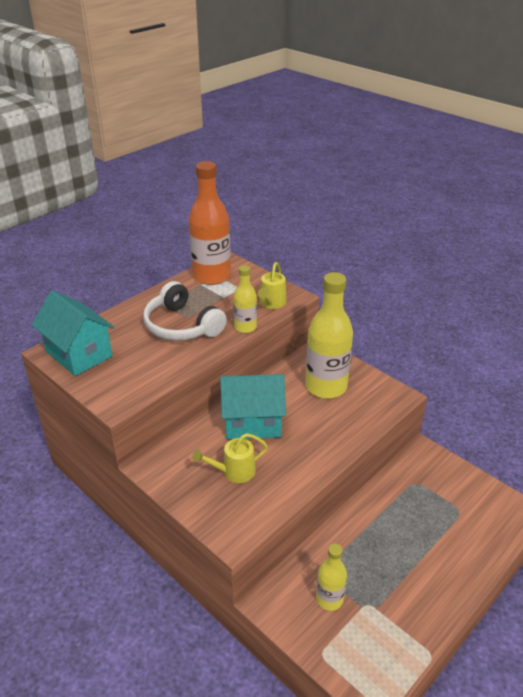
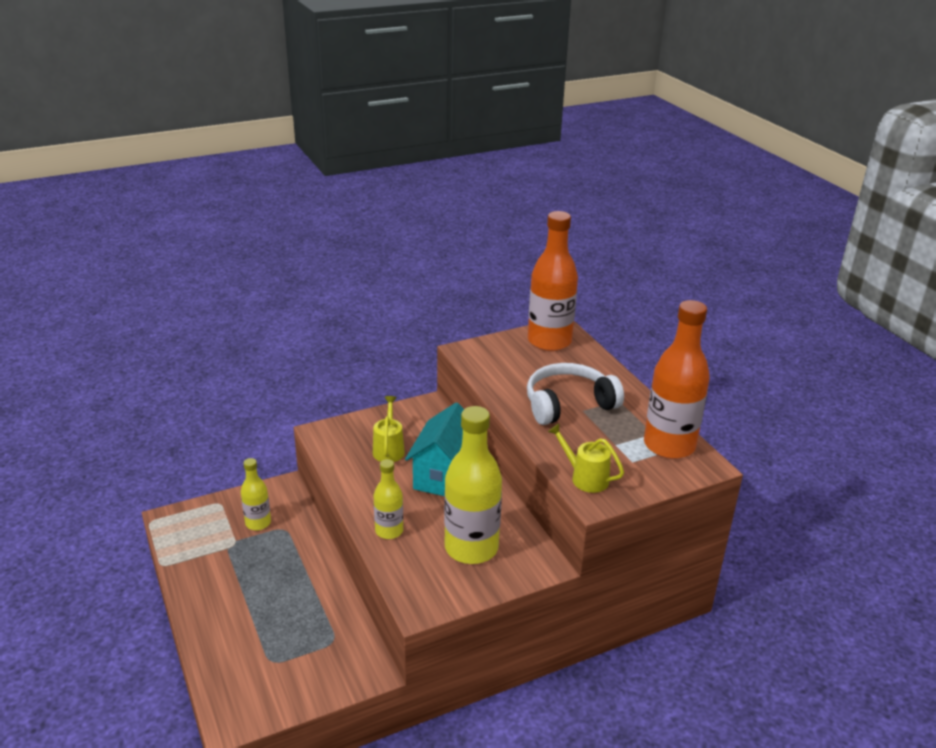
camera: 110 degrees right, 5 degrees down
(79, 354) = (549, 341): turquoise house -> orange bottle
(245, 327) = (544, 446): yellow bottle -> yellow bottle (389, 531)

